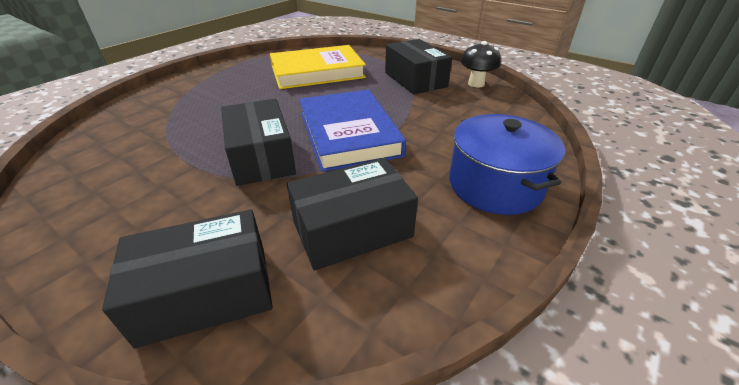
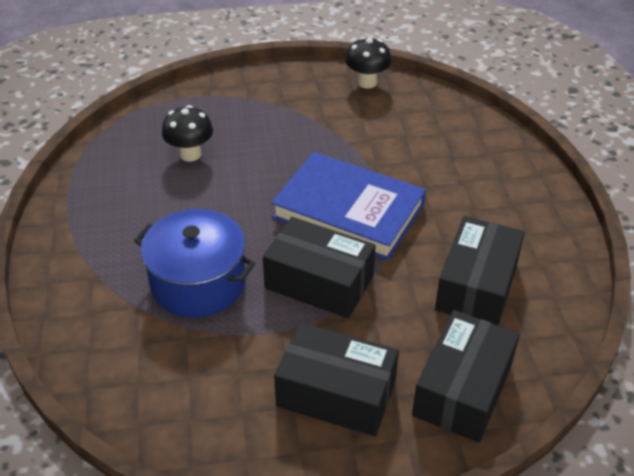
camera: 45 degrees left, 5 degrees up
(317, 72) = (190, 154): yellow book -> black mushroom
(415, 79) = (306, 108): black box -> black box (336, 393)
(495, 185) = (511, 188): blue pot -> blue pot (198, 283)

